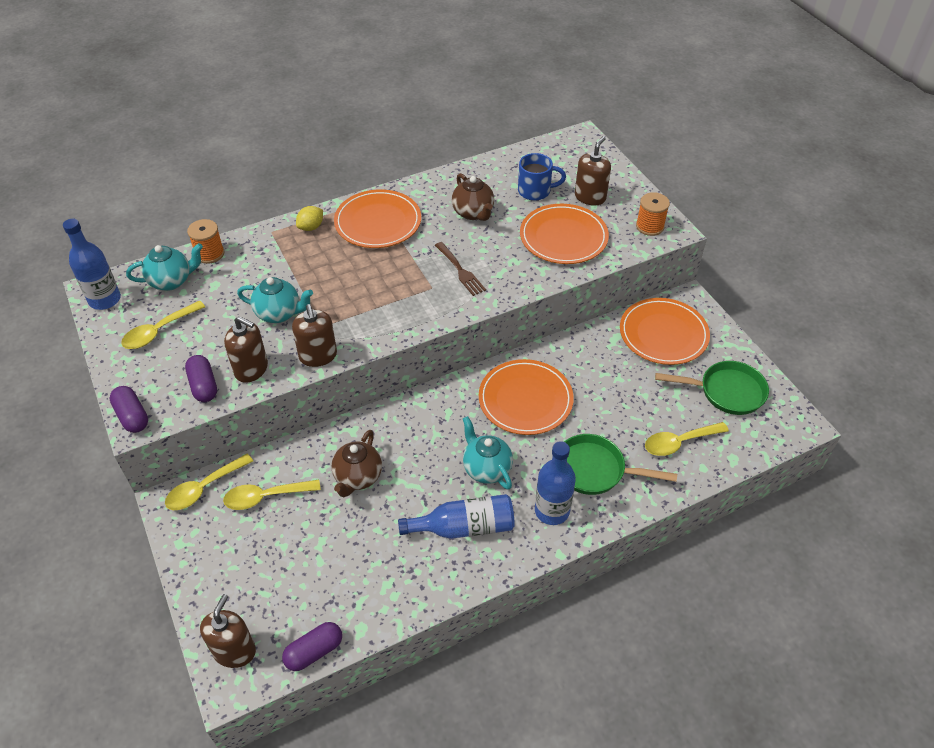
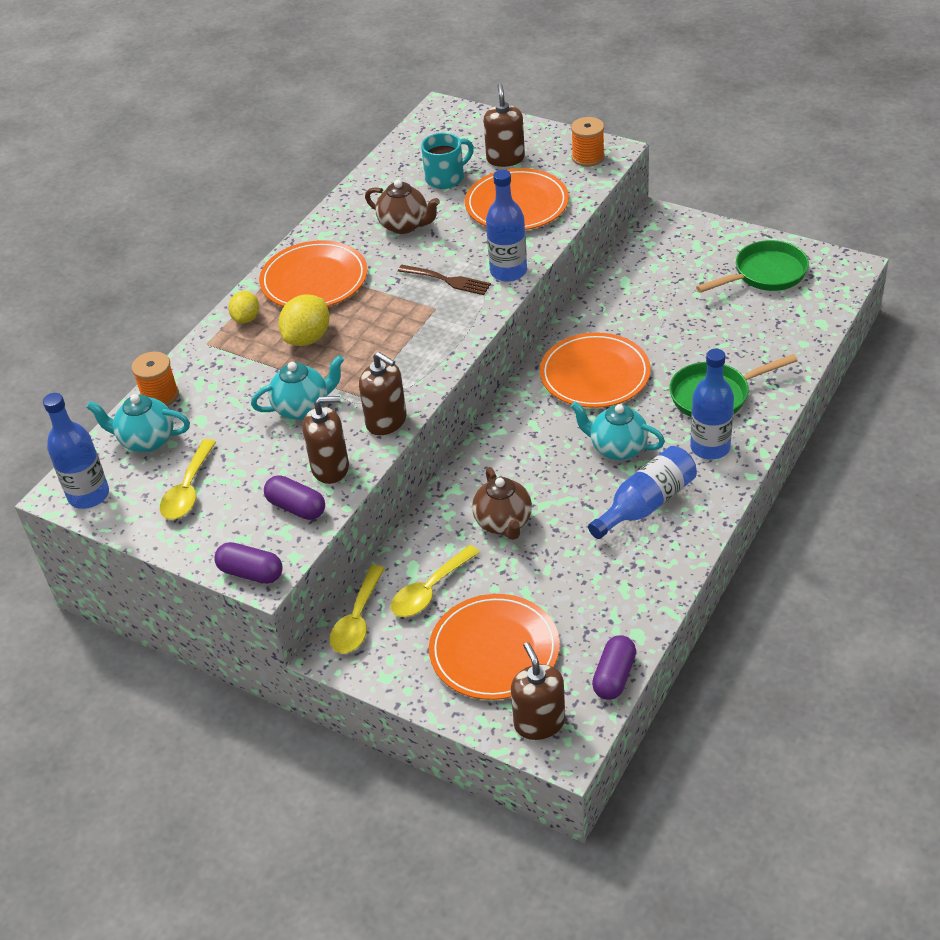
camera: 30 degrees left, 5 degrees down
(171, 281) = (146, 440): turquoise teapot -> turquoise teapot turned 120 degrees counterclockwise
(332, 263) = (308, 338): none -> yellow lemon
(507, 287) = (508, 271): none -> blue bottle
(535, 191) = (446, 178): blue mug -> turquoise mug
(663, 334) = (665, 256): orange plate -> orange plate (494, 650)
(679, 442) = (764, 335): yellow spoon -> none

